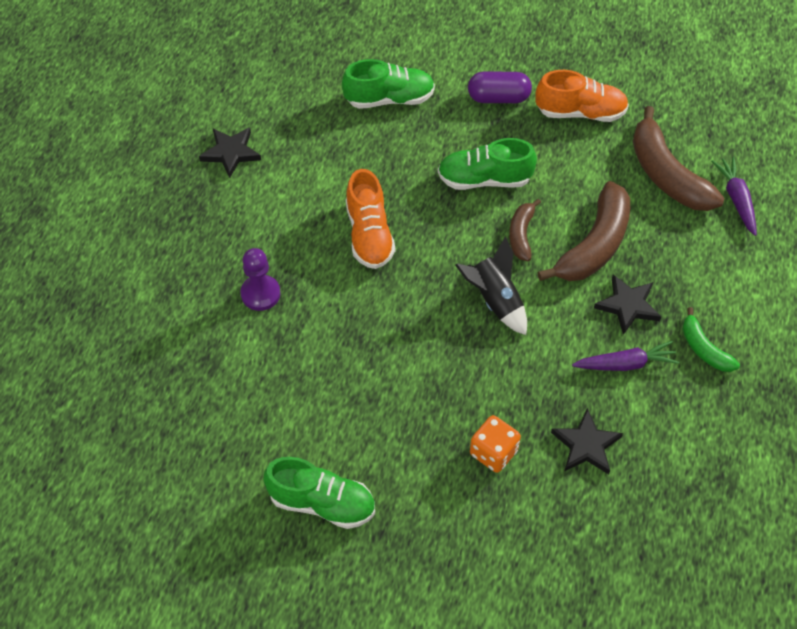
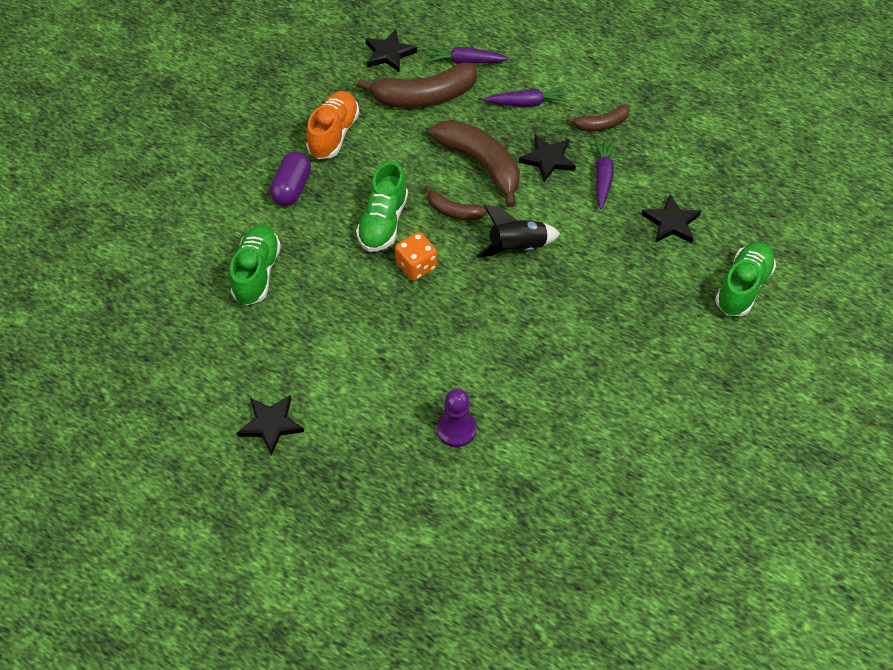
camera: 75 degrees left, 0 degrees up
(322, 503) = (690, 421): green shoe -> green shoe (742, 287)
(369, 235) = (416, 325): orange shoe -> none
(493, 452) = (665, 286): orange dice -> orange dice (416, 266)
(702, 270) = (527, 103): none -> purple carrot
(704, 349) = (601, 124): green banana -> brown banana
(713, 130) = (389, 54): none -> black star

